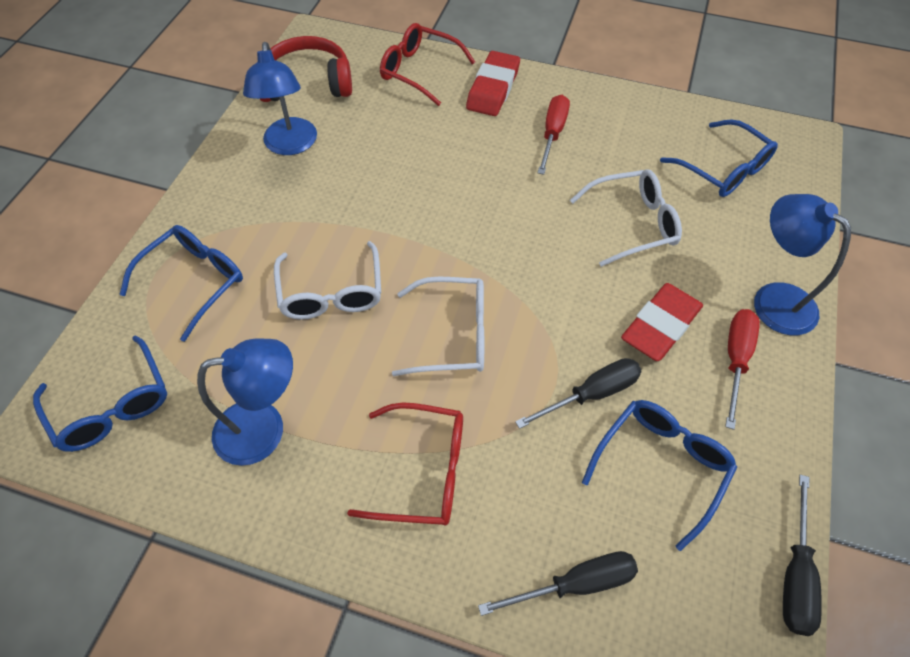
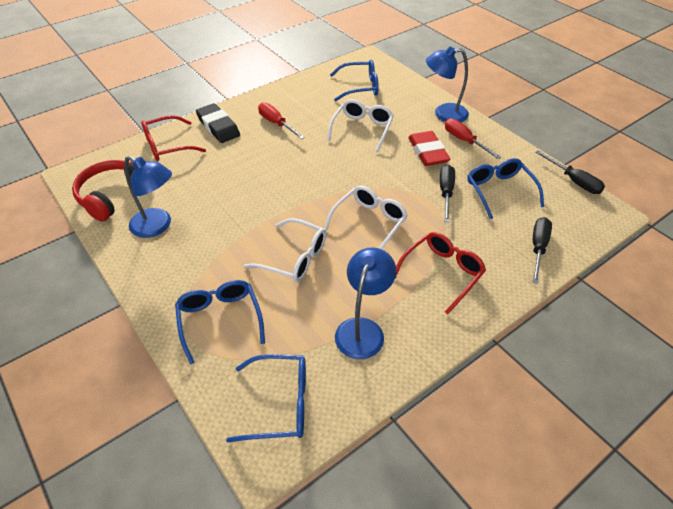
camera: 55 degrees left, 10 degrees down
(493, 89) = (218, 126): red eraser -> black eraser

